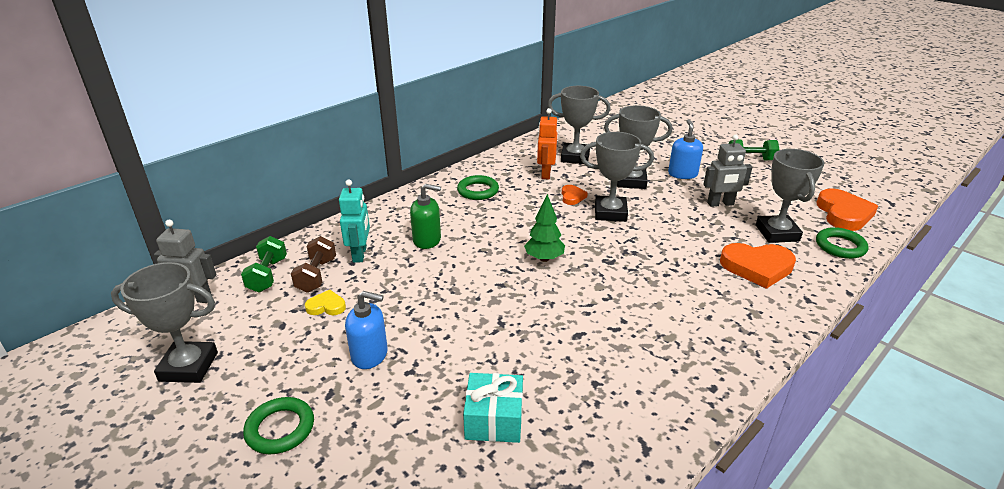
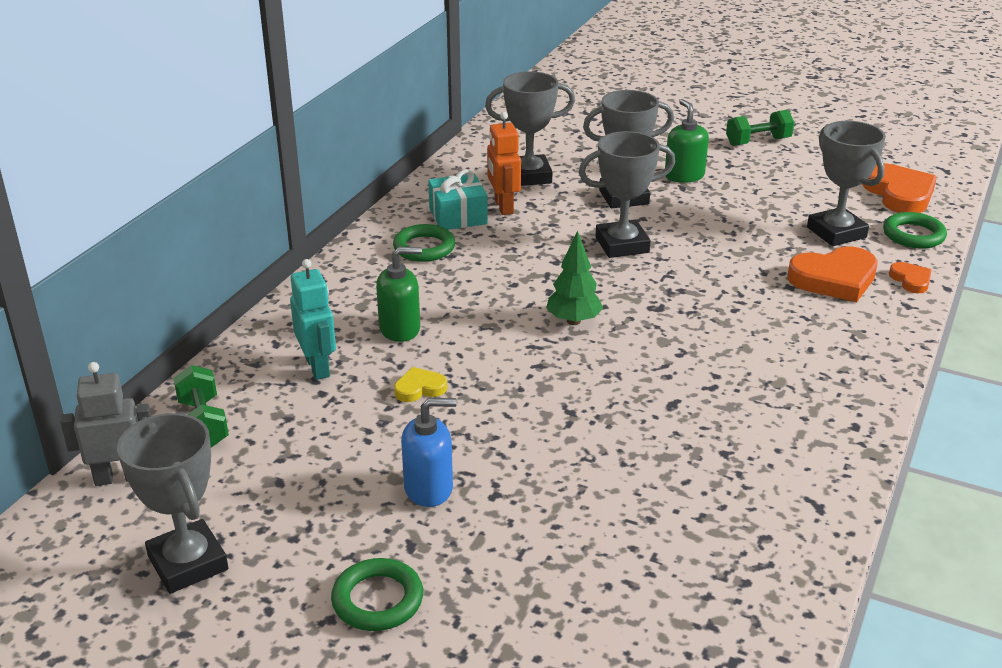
camera: 20 degrees left, 0 degrees up
(188, 367) = (188, 563): grey trophy -> grey trophy turned 75 degrees clockwise
(316, 275) = (277, 408): brown dumbbell -> none
(326, 306) = (323, 444): yellow heart -> yellow heart (419, 388)
(494, 419) = (634, 521): turquoise gift -> turquoise gift (458, 216)
(572, 197) = (559, 232): orange heart -> orange heart (911, 280)
(682, 174) = (684, 176): blue soap dispenser -> green soap dispenser
(720, 204) = (752, 207): grey robot -> none

